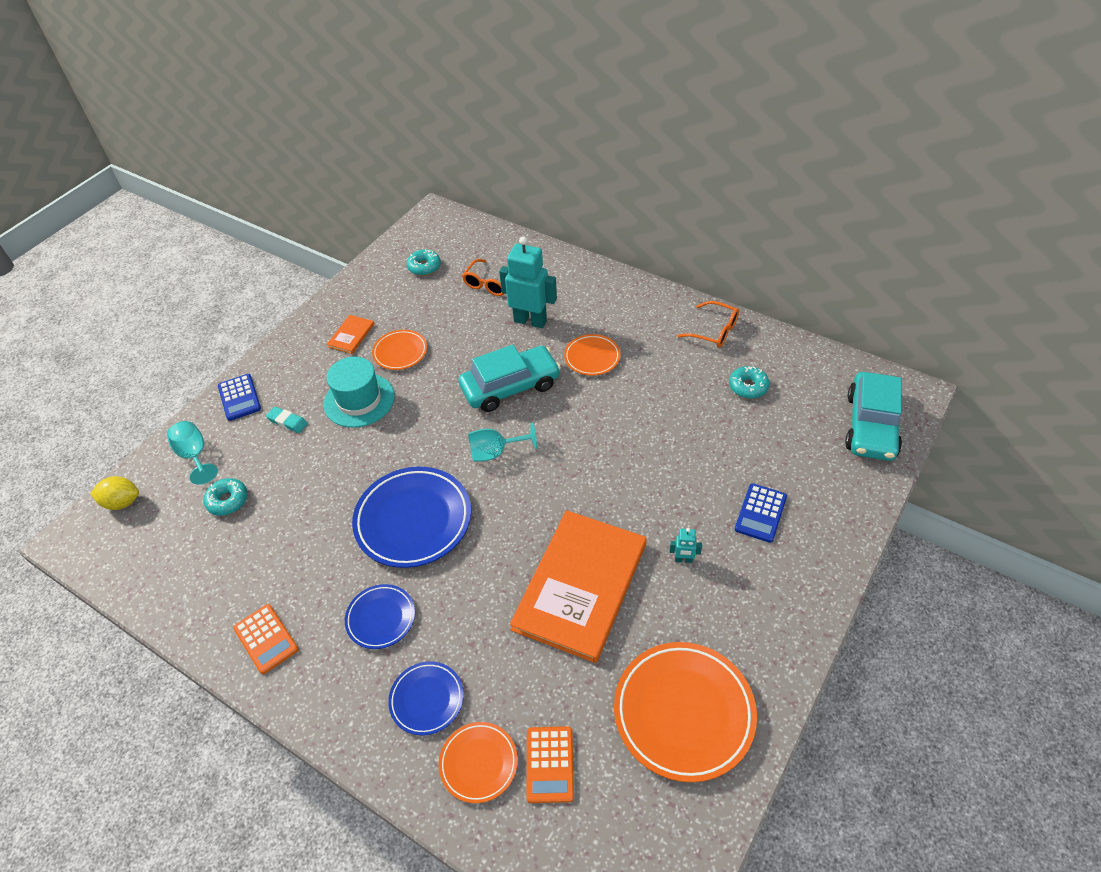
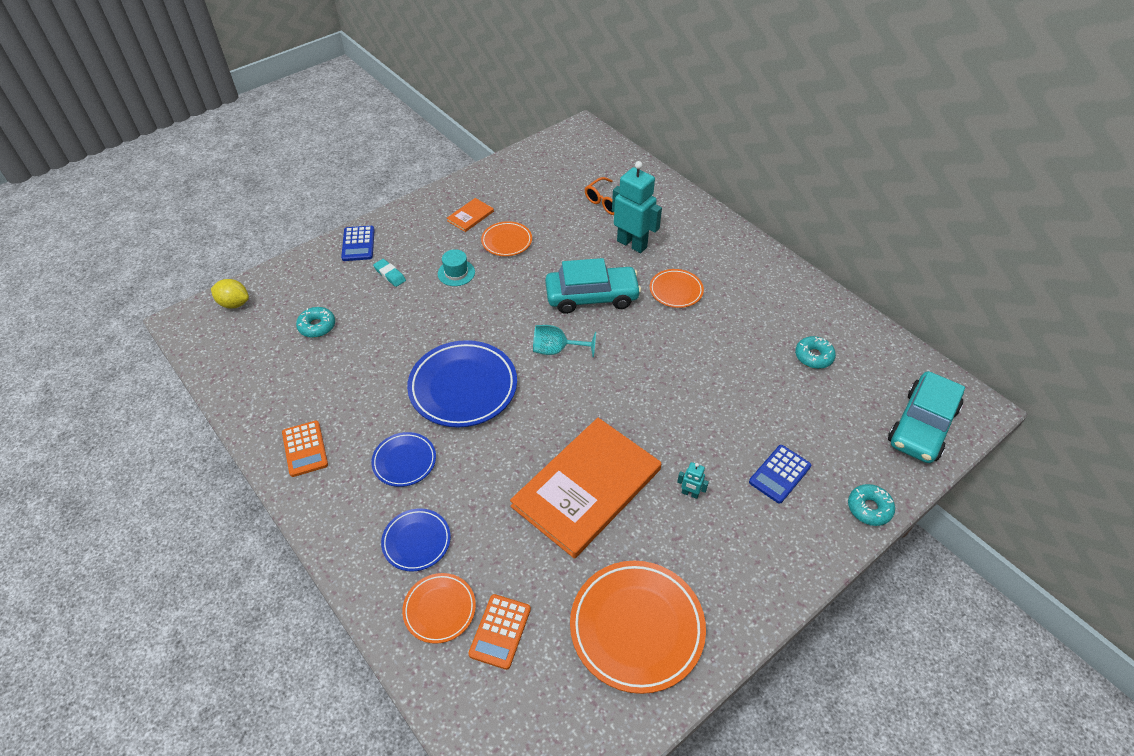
camera: 15 degrees right, 0 degrees up
(195, 456) = (305, 282): turquoise goblet -> none
(359, 400) = (456, 273): turquoise hat -> turquoise hat, size x0.58
(424, 267) = (556, 173): turquoise donut -> turquoise donut (869, 508)
(714, 331) = (801, 297): orange glasses -> none

